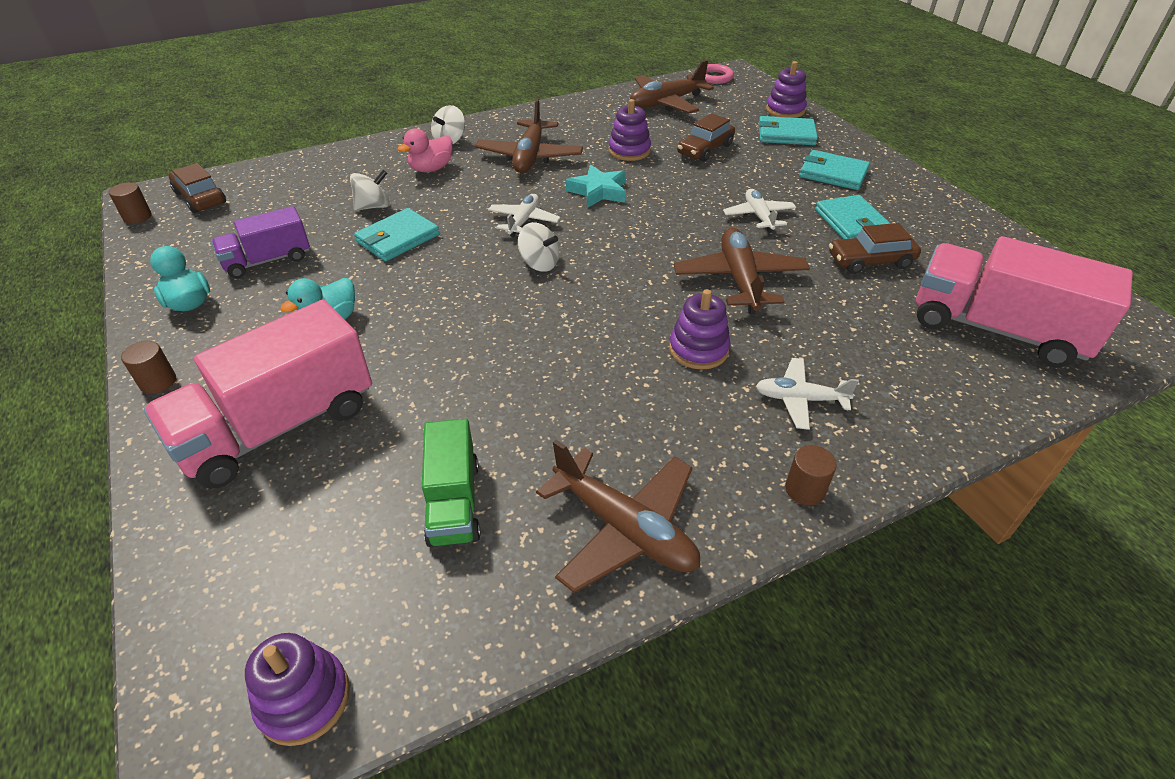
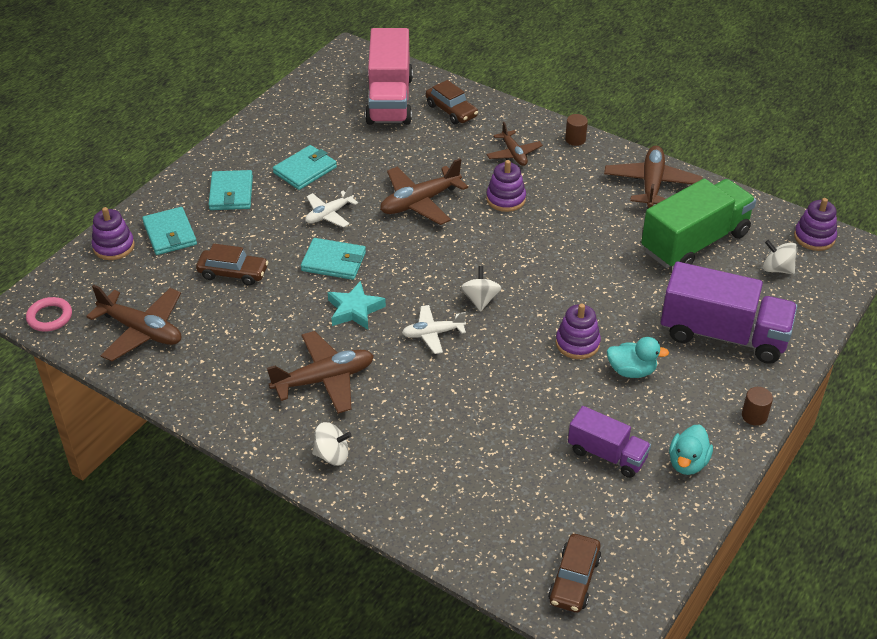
camera: 120 degrees left, 0 degrees up
(137, 217) = (638, 602): brown cylinder -> none
(279, 426) = (723, 335): pink truck -> purple truck
(373, 206) = (485, 439): white spinning top -> white spinning top (777, 269)
(398, 238) = (515, 394): turquoise wallet -> turquoise wallet (334, 261)
(431, 169) = (396, 437): pink duck -> none
(454, 502) = (695, 242): green truck -> green truck, size x1.75
(629, 151) = (267, 319): purple stacking toy -> purple stacking toy (577, 343)
(799, 399) = (514, 154): white plane -> brown plane
(870, 261) = (351, 154): brown car -> brown car (451, 111)

